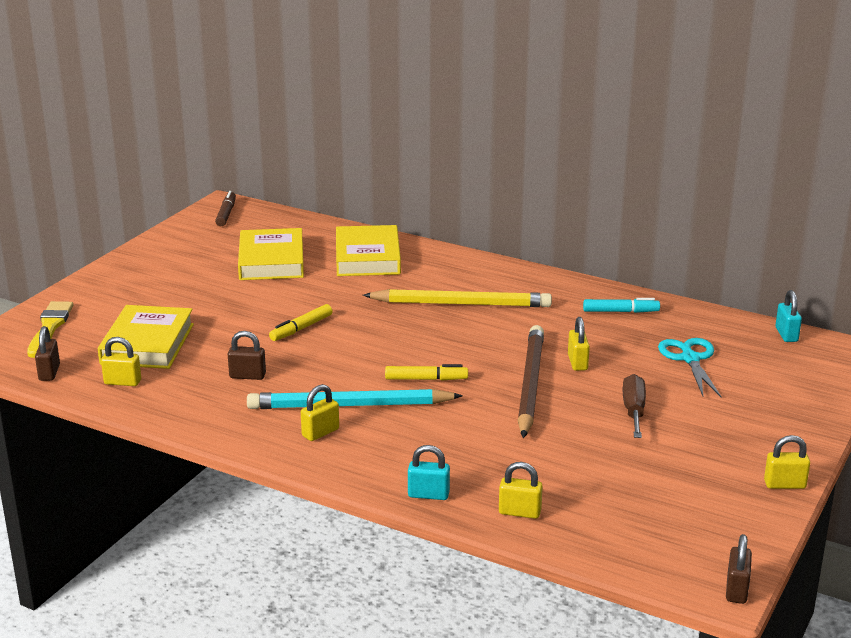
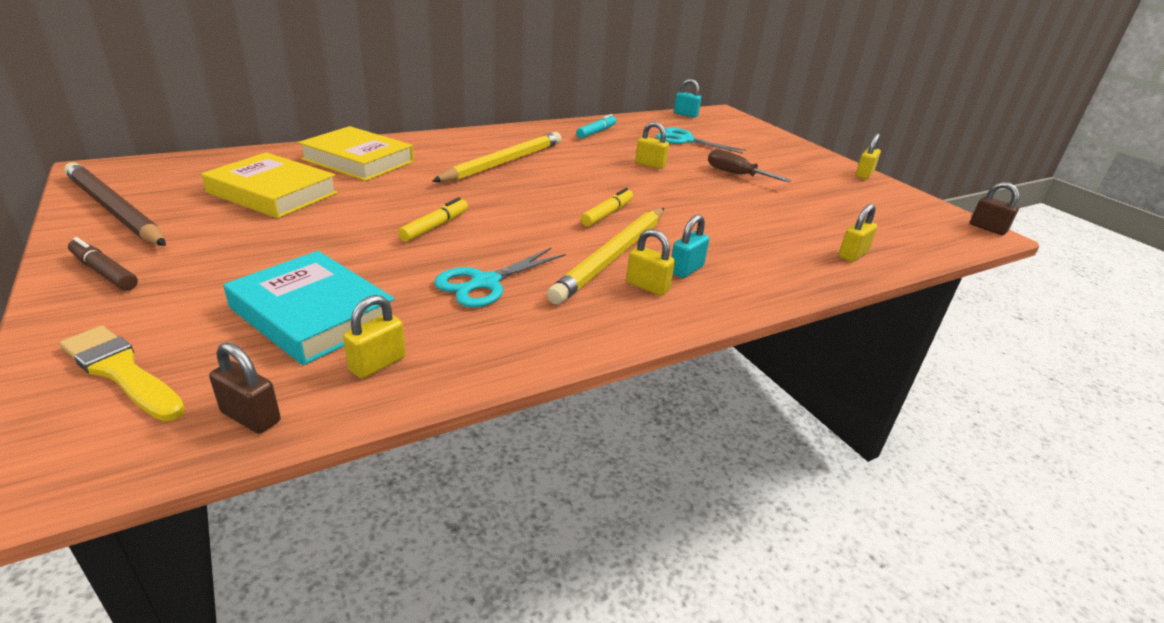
camera: 60 degrees left, 5 degrees up
(147, 344) = (313, 314): yellow book -> turquoise book
(226, 214) = (121, 176): brown marker -> brown marker (104, 272)
(247, 376) = (485, 283): brown padlock -> turquoise scissors
(301, 328) = (434, 226): yellow marker -> yellow marker turned 135 degrees counterclockwise
(320, 433) = (647, 286): yellow padlock -> yellow padlock turned 45 degrees counterclockwise
(349, 405) = (612, 257): turquoise pencil -> yellow pencil
(428, 494) = (801, 278): turquoise padlock -> turquoise padlock (686, 269)
(530, 384) = (662, 187): brown pencil -> brown pencil (114, 210)

